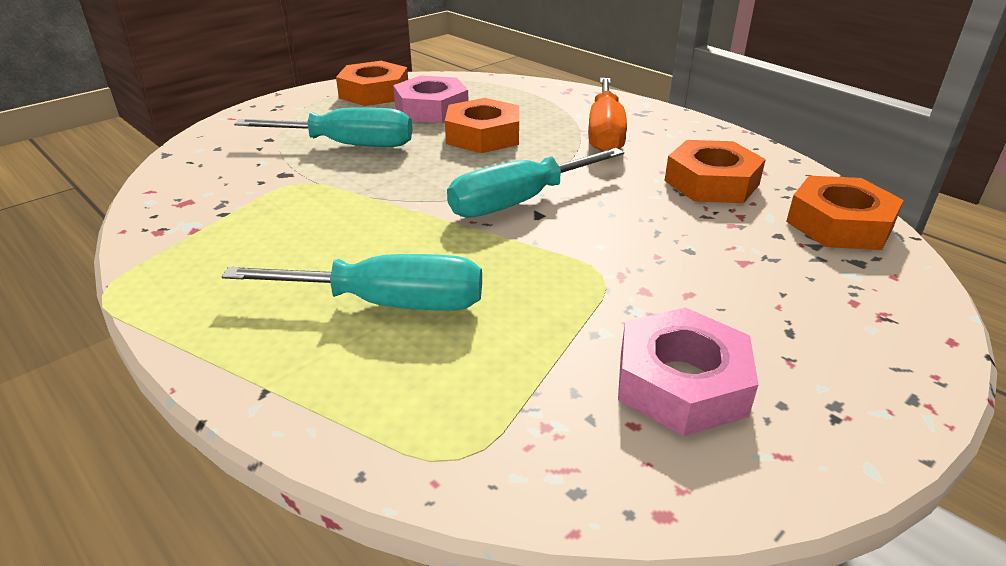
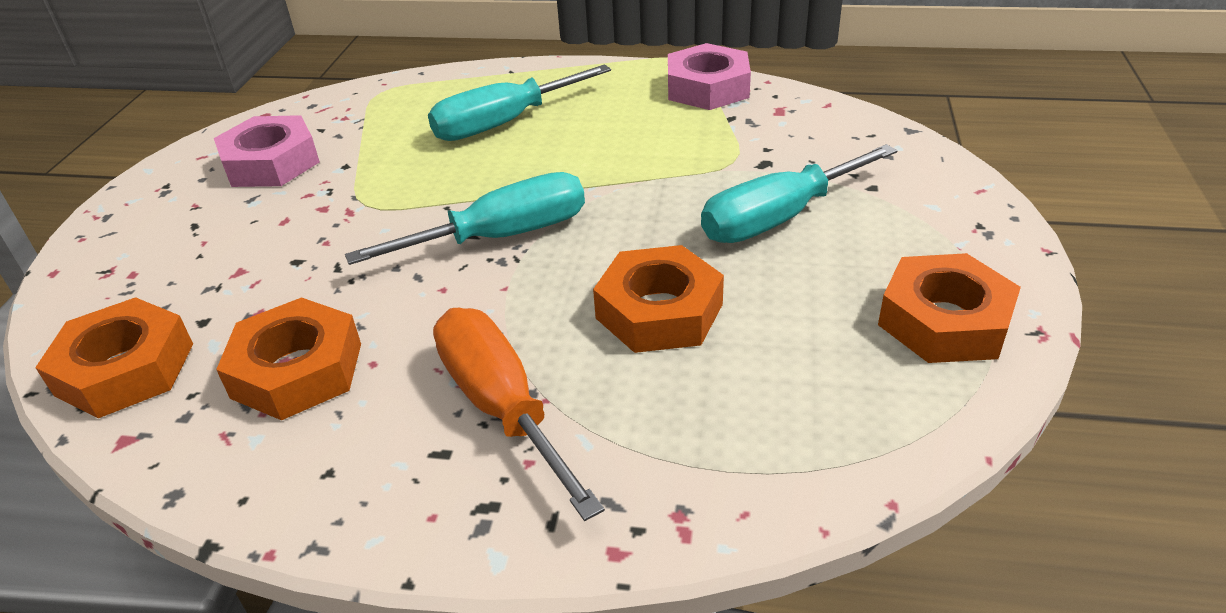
camera: 145 degrees right, 5 degrees up
(431, 109) = (805, 329): pink nut -> pink nut (707, 88)
(519, 202) = (502, 236): turquoise screwdriver -> turquoise screwdriver turned 45 degrees clockwise

